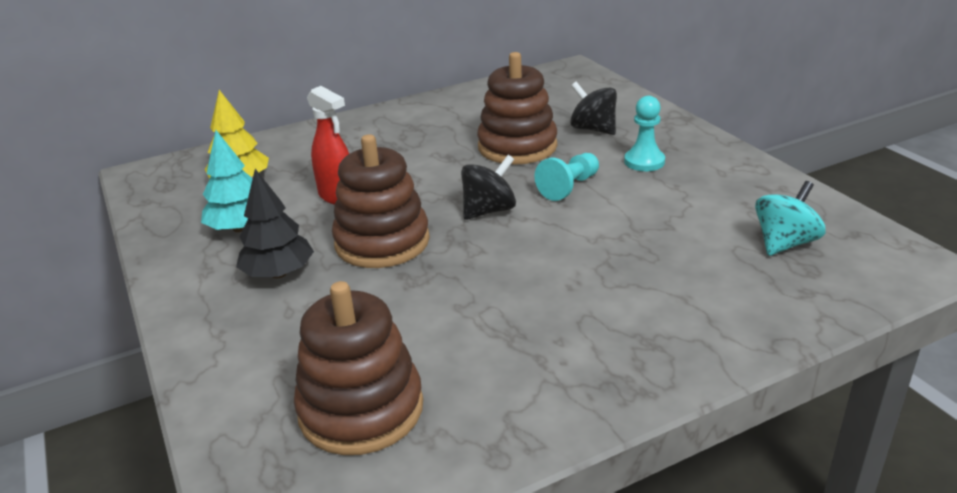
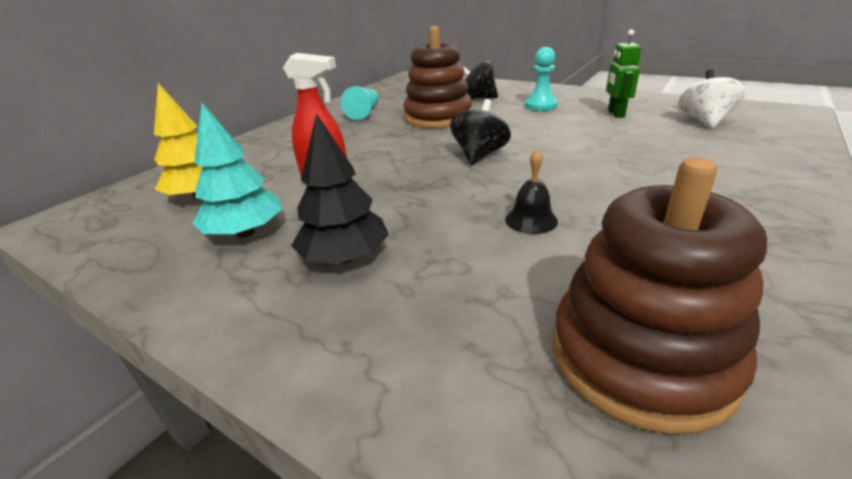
camera: 30 degrees left, 0 degrees up
(382, 242) = (420, 200): brown stacking toy -> none
(436, 292) = (531, 220): none -> black bell
(569, 187) = (515, 128): turquoise pawn -> turquoise pawn (364, 112)
(705, 200) = (615, 114): none -> green robot
(784, 243) = (704, 121): turquoise spinning top -> white spinning top

